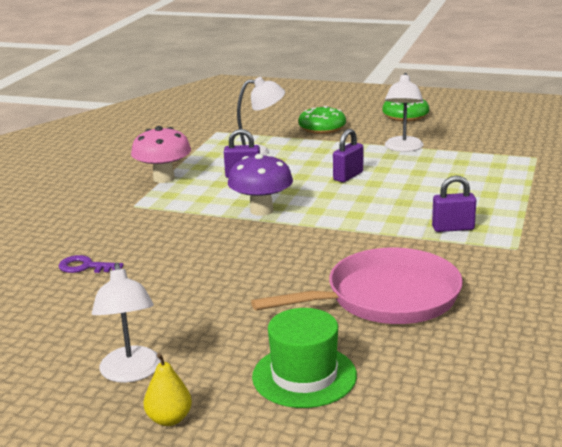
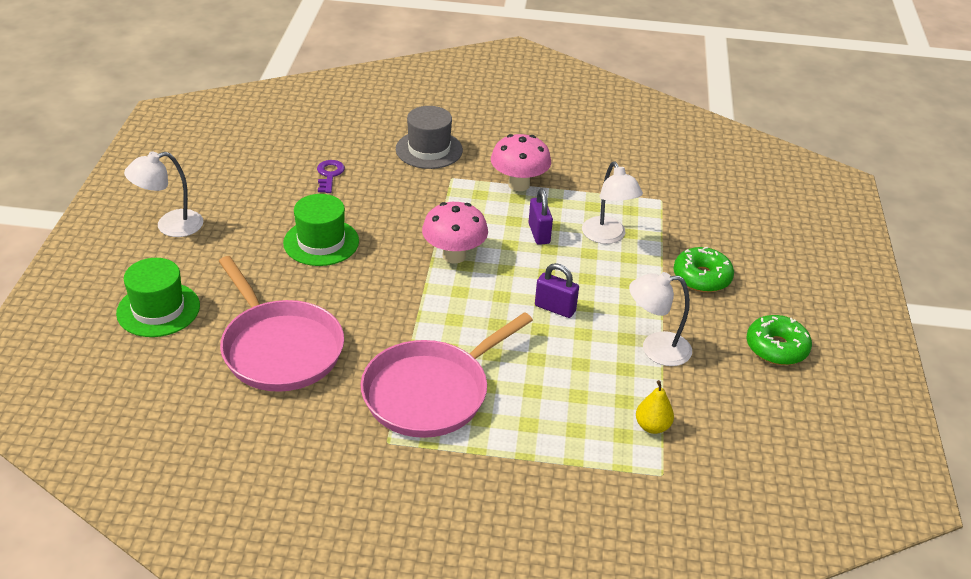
camera: 75 degrees right, 15 degrees up
(75, 214) = (429, 150): none -> grey hat
(169, 419) = (112, 252): yellow pear -> yellow pear (652, 426)
(212, 273) = (321, 242): none -> green hat
(261, 210) = (454, 256): purple mushroom -> pink mushroom
(453, 228) = (430, 393): purple padlock -> pink pan

